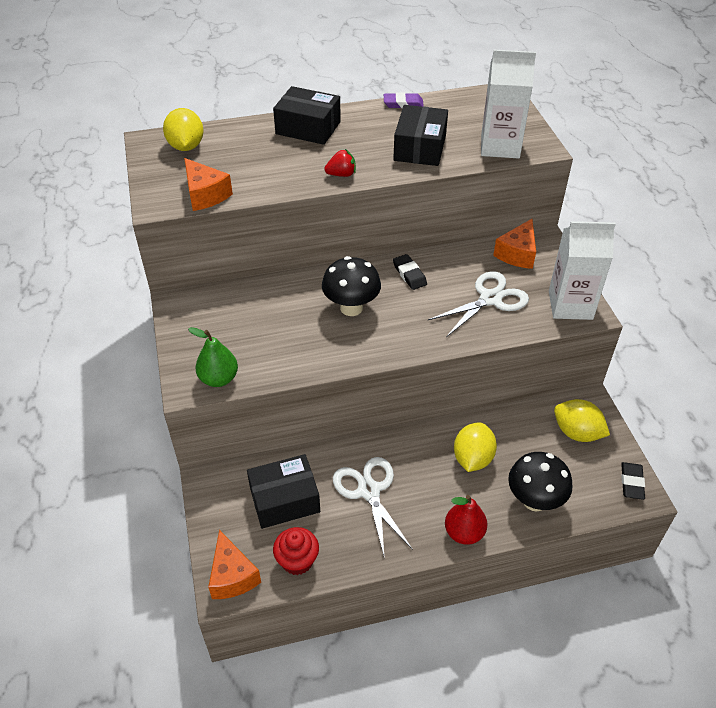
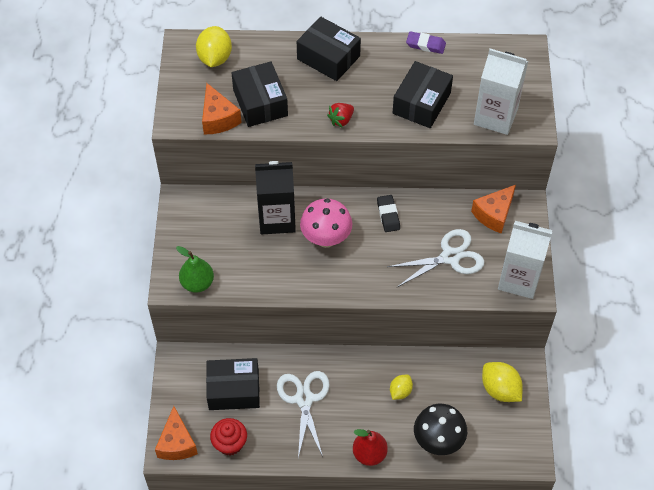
camera: 15 degrees right, 10 degrees up
(248, 174) = (260, 103): none -> black box
(291, 300) = (277, 219): none -> black carton
(341, 174) = (341, 120): red strawberry -> red strawberry turned 135 degrees clockwise
(351, 308) = (326, 239): black mushroom -> pink mushroom
(472, 458) = (400, 391): yellow lemon -> yellow lemon, size x0.60
(631, 482) = (527, 446): black eraser -> none

